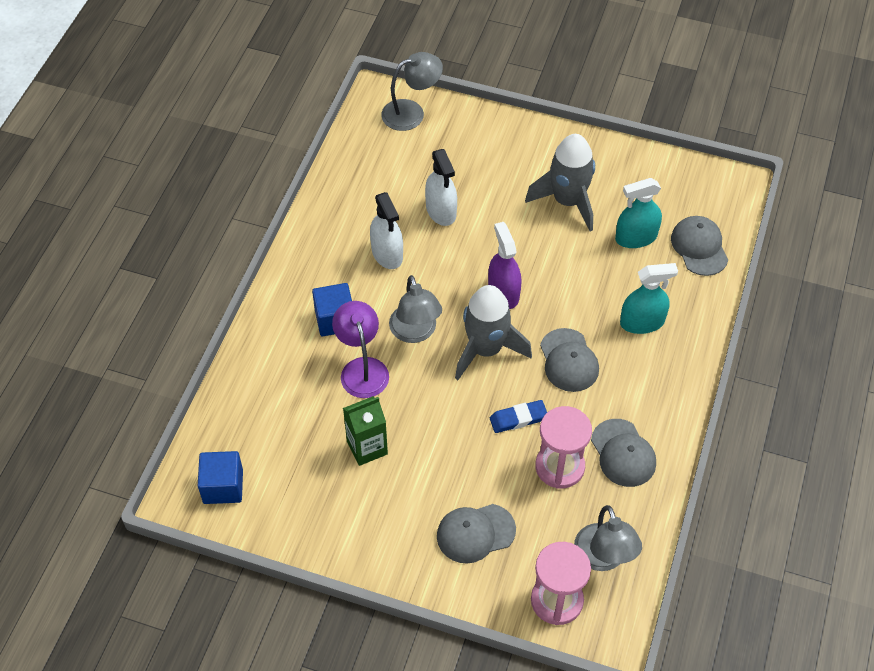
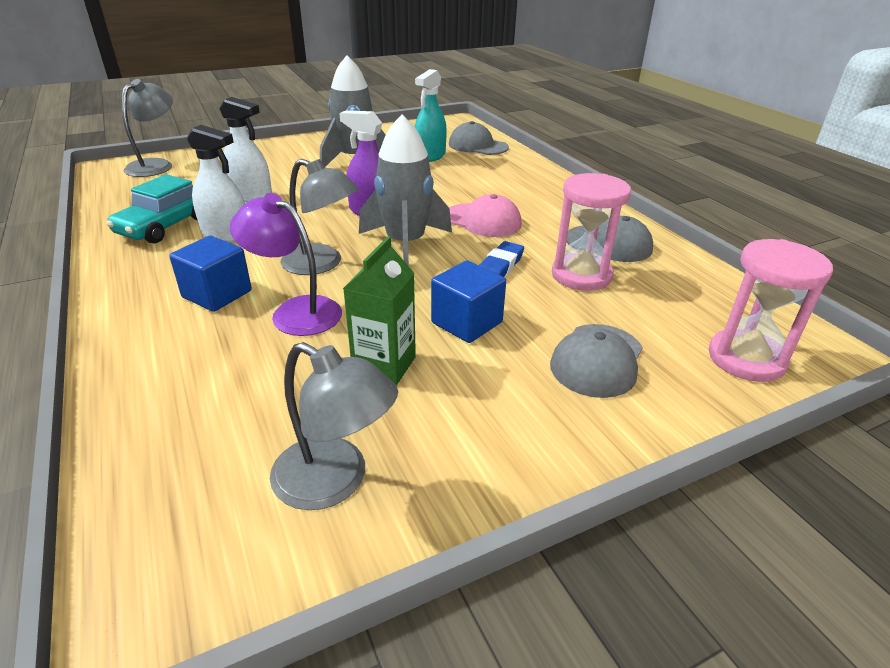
camera: 45 degrees left, 20 degrees down
(223, 486) = (217, 535): blue cube -> blue cube (466, 322)
(358, 216) = (165, 226): none -> turquoise car
(568, 360) = (482, 220): grey cap -> pink cap
(603, 558) = (716, 307): grey lamp -> grey lamp (335, 481)
(642, 322) = (500, 184): turquoise spray bottle -> none

